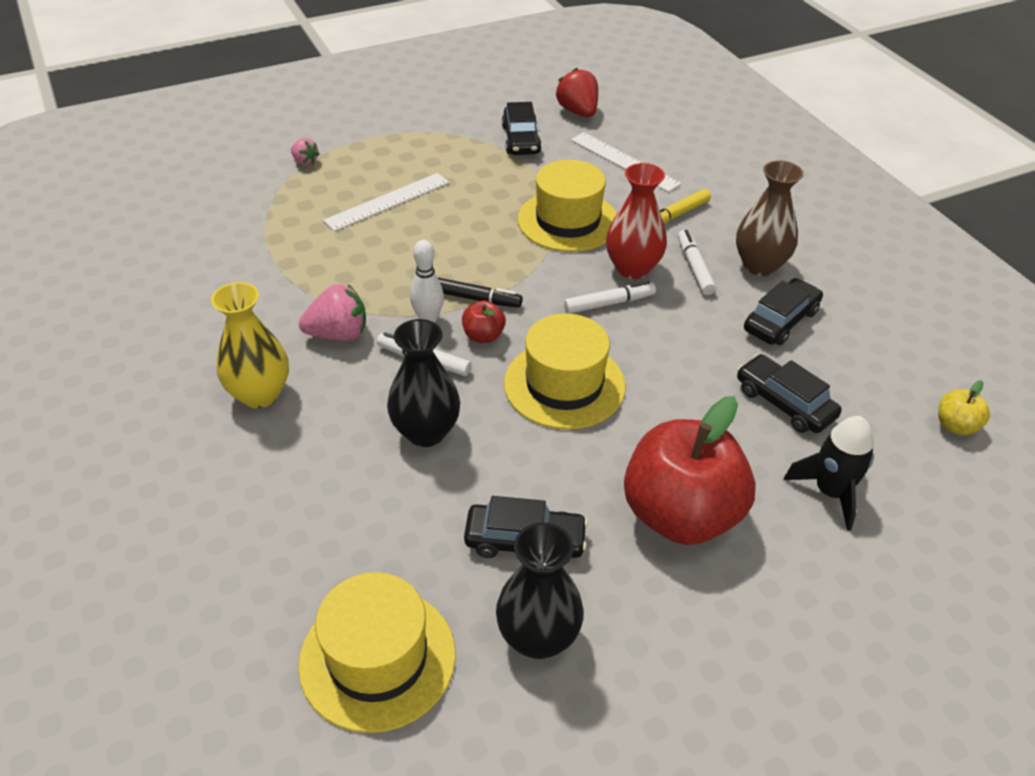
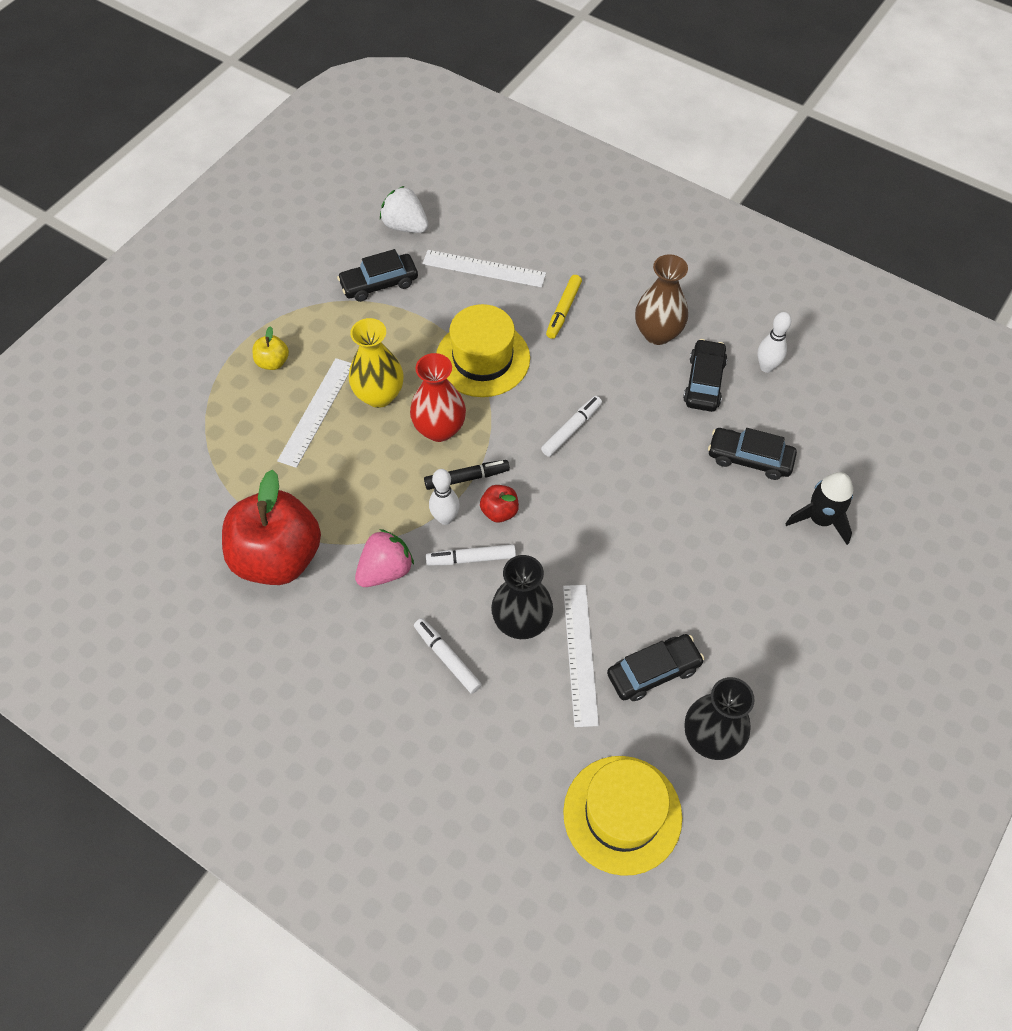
camera: 30 degrees left, 15 degrees up
(260, 394) = (370, 659): yellow vase -> yellow vase (379, 395)
(305, 162) = (205, 401): pink strawberry -> none
(461, 486) = (580, 653): none -> white ruler
(521, 140) = (379, 283): black car -> black car turned 105 degrees clockwise
(564, 384) = (590, 525): yellow hat -> none
(578, 112) = (405, 226): red strawberry -> white strawberry
(632, 268) = (566, 384): red vase -> red vase (439, 429)
(681, 514) = (739, 592): red apple -> red apple (278, 557)
(694, 267) = (611, 360): white marker -> white marker (447, 658)
(862, 335) = (766, 367): none -> white bowling pin
(955, 426) = (867, 419): yellow apple -> yellow apple (273, 362)

